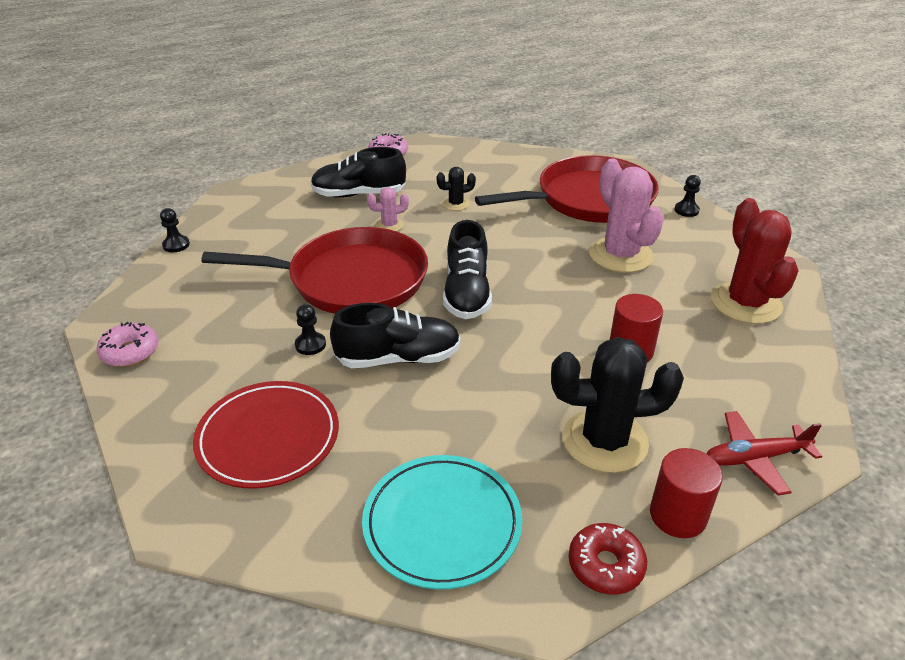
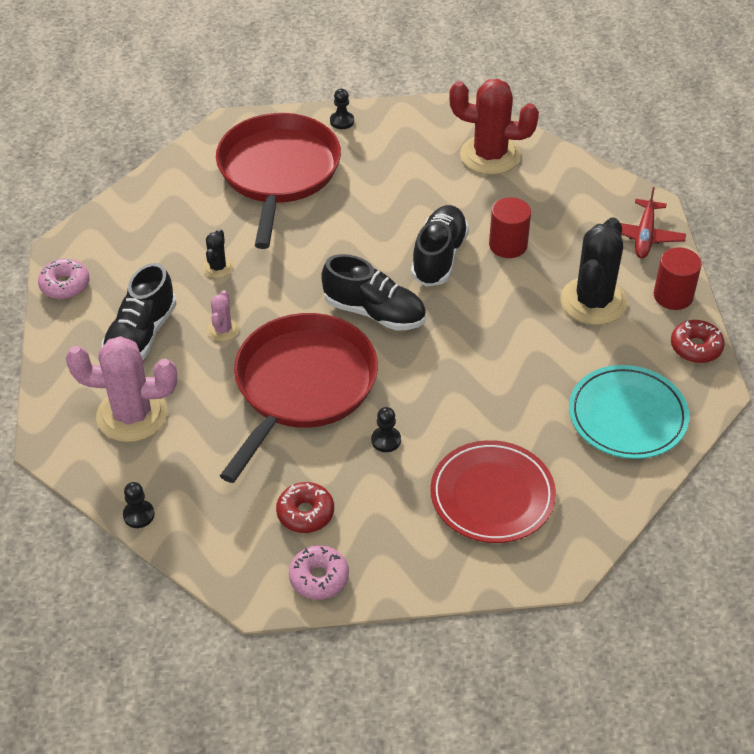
camera: 65 degrees left, 10 degrees up
(204, 323) = (305, 513): none -> red donut
(398, 358) = (438, 386): black shoe -> black shoe (439, 257)
(620, 255) = (382, 193): pink cactus -> pink cactus (132, 415)

